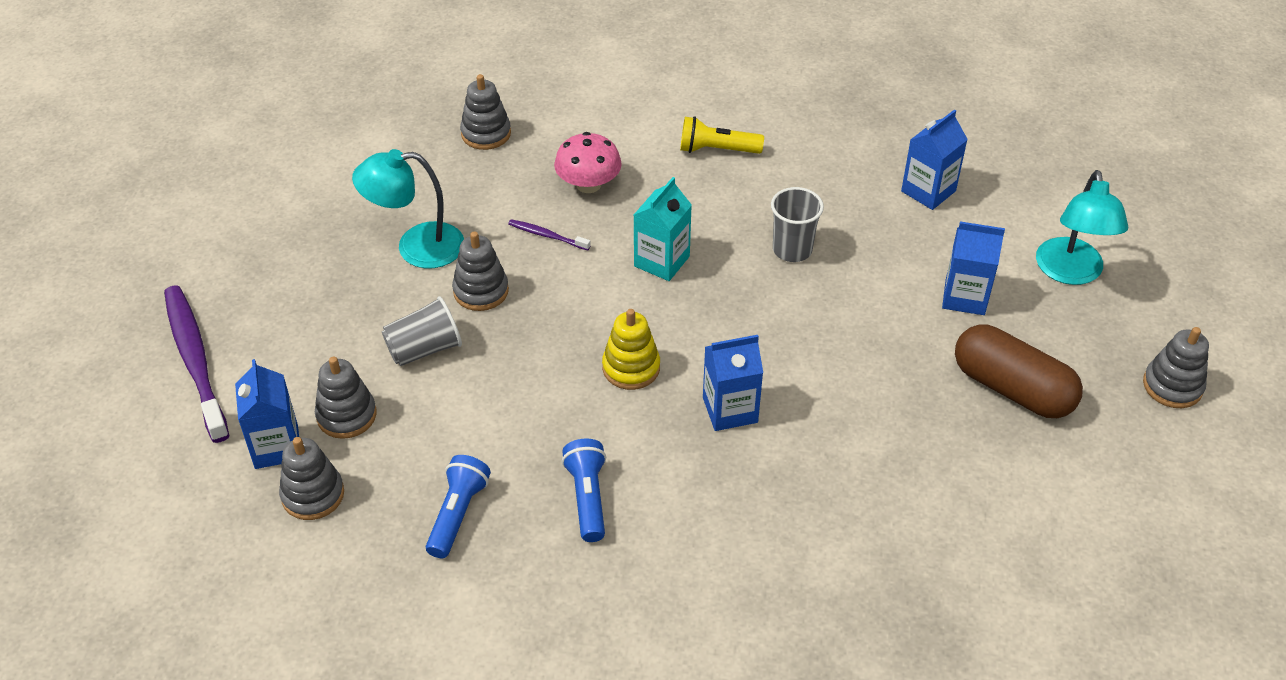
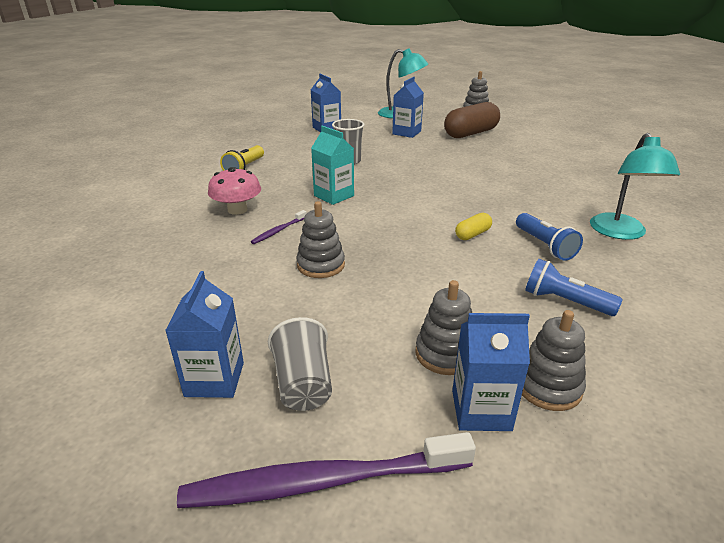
camera: 75 degrees left, 15 degrees down
(416, 247) = (245, 291): turquoise lamp -> turquoise lamp (620, 233)
(424, 349) = (375, 299): grey cup -> grey cup (303, 384)
(486, 133) = (134, 243): grey stacking toy -> none
(587, 498) = (544, 245): blue flashlight -> blue flashlight turned 120 degrees counterclockwise
(595, 419) = (472, 234): none -> yellow capsule
(631, 368) = (427, 217): yellow stacking toy -> none
(730, 410) = (472, 193): blue carton -> blue carton (214, 379)

